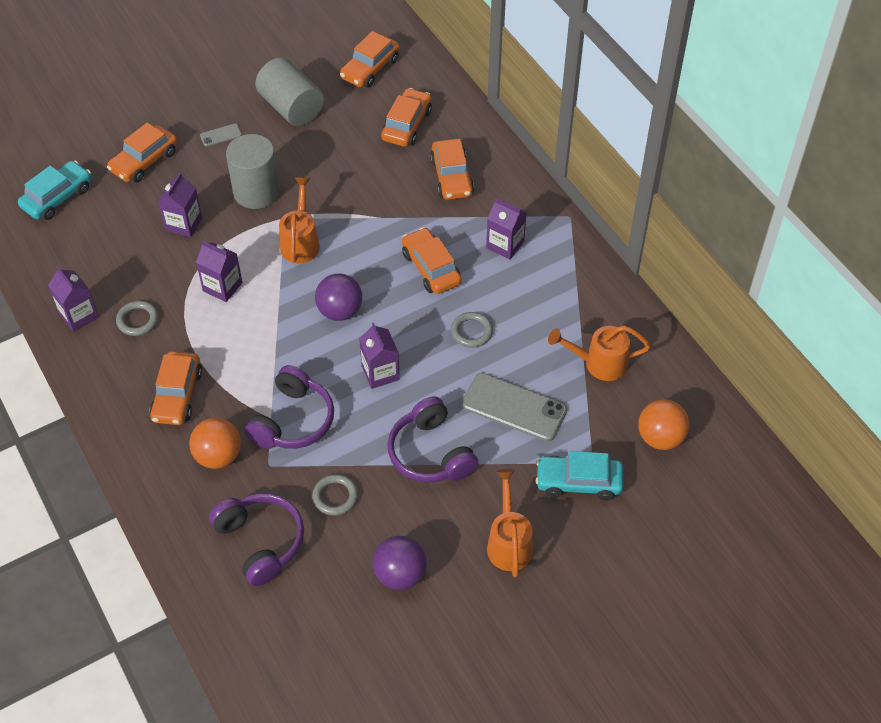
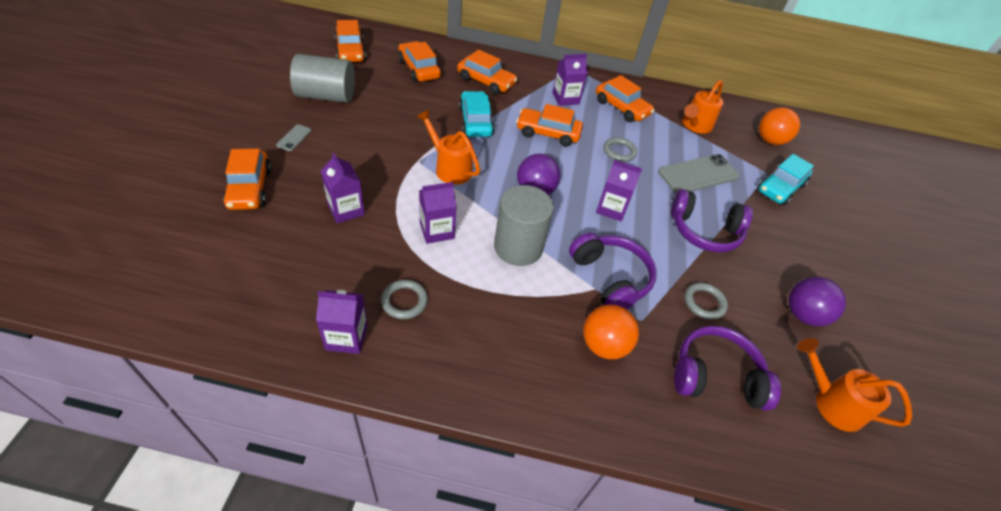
camera: 55 degrees left, 5 degrees down
(57, 197) = (196, 261): turquoise car -> turquoise car (475, 122)
(177, 395) = (513, 329): orange car -> orange car (621, 108)
(256, 192) = (373, 157): grey cylinder -> grey cylinder (518, 247)
(509, 542) = (809, 245): orange watering can -> orange watering can (831, 403)

